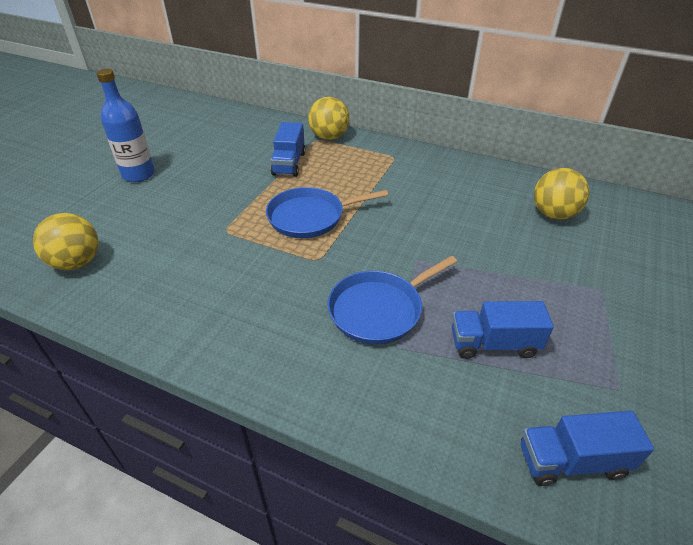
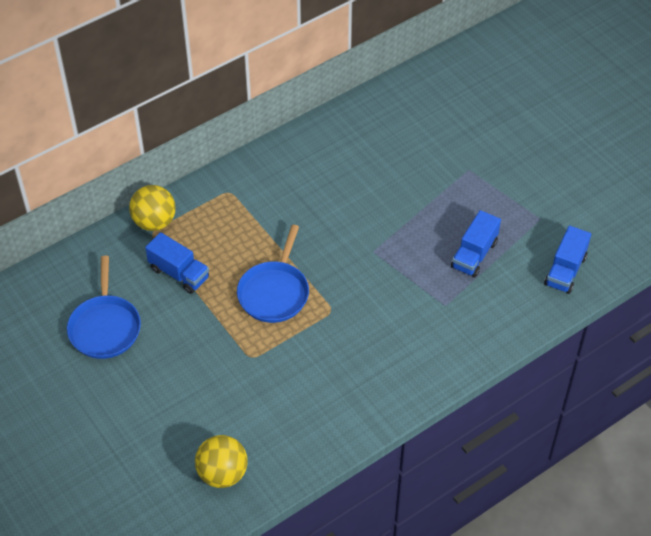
camera: 60 degrees left, 10 degrees up
(138, 174) = (105, 399): blue bottle -> none
(379, 309) = (407, 298): blue pan -> blue pan (105, 327)
(553, 214) = (382, 139): yellow ball -> none

